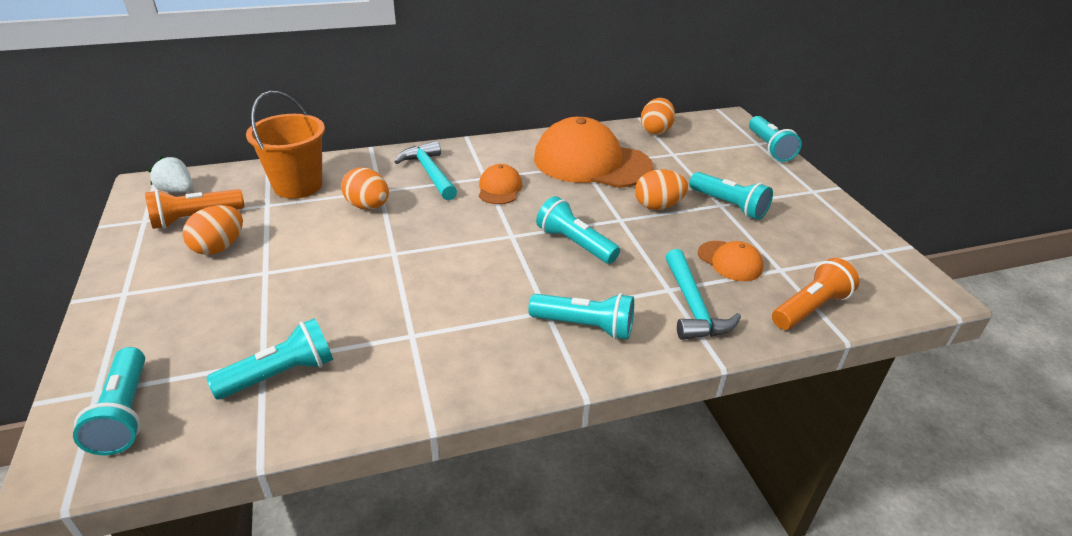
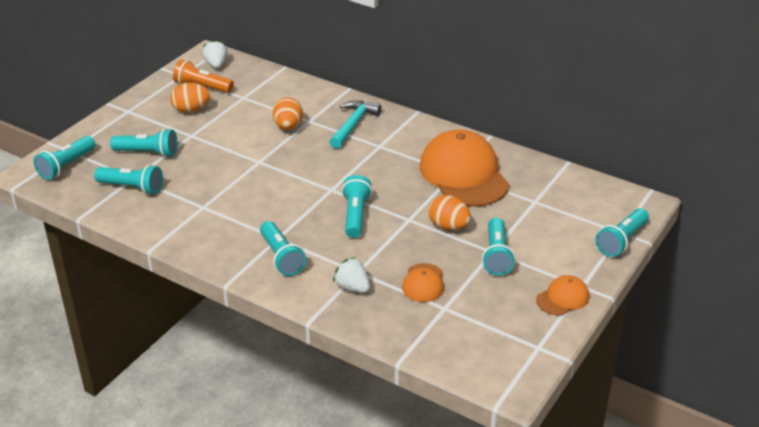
camera: 50 degrees right, 0 degrees up
(235, 322) = (148, 153): none -> turquoise flashlight
(298, 186) = (273, 93): orange bucket -> none
(499, 188) = (375, 158): orange cap -> orange cap (562, 298)
(655, 131) = (558, 178): orange egg -> none
(692, 306) = (352, 287): turquoise hammer -> white strawberry
(810, 308) = (414, 335): orange flashlight -> none

